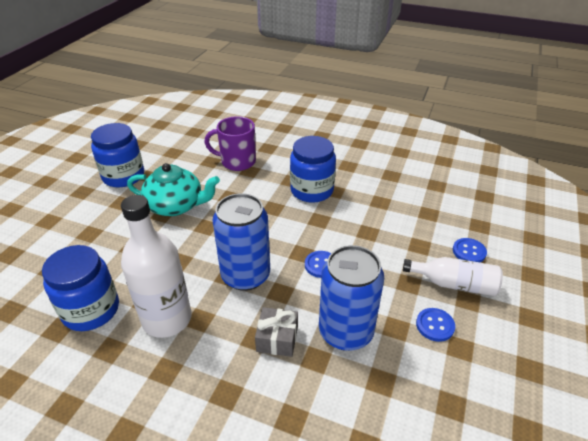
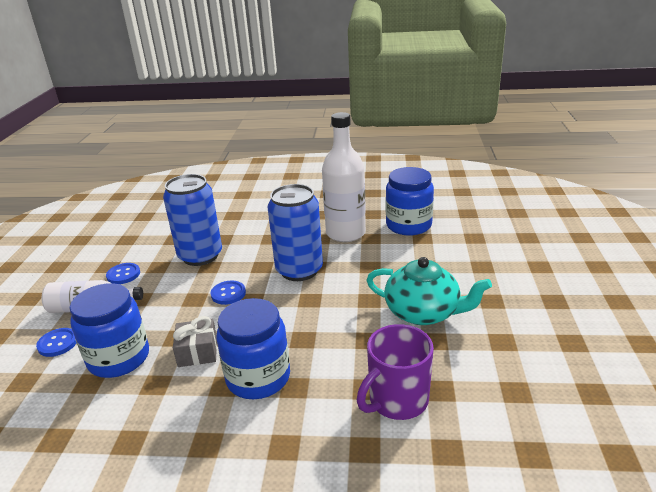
camera: 165 degrees right, 10 degrees down
(123, 176) = (534, 332): blue jar -> blue jar (119, 358)
(176, 206) = (423, 312): turquoise teapot -> turquoise teapot turned 150 degrees counterclockwise
(237, 162) = (397, 400): purple mug -> purple mug turned 150 degrees clockwise
(277, 339) = (254, 241): grey gift -> grey gift (198, 352)

